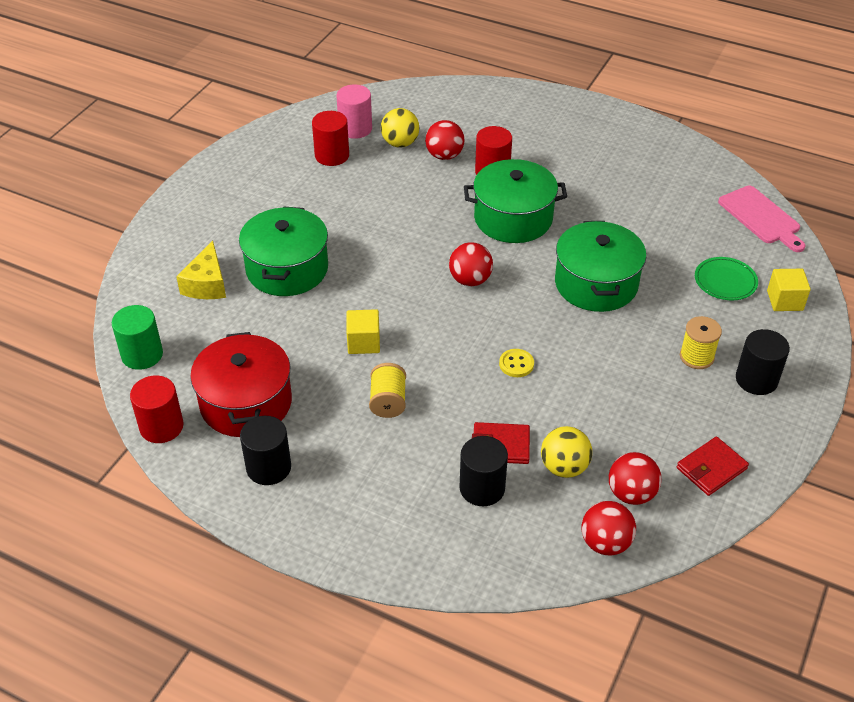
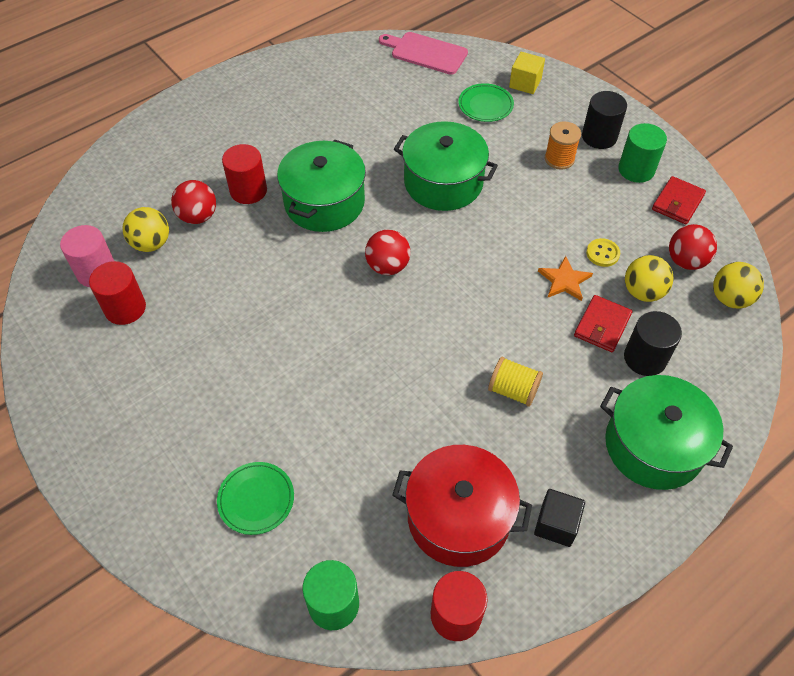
camera: 65 degrees left, 10 degrees up
(207, 284) = (256, 499): yellow cheese -> green plate
(268, 467) = (556, 524): black cylinder -> black cube
(287, 269) = (280, 412): green pot -> green pot (653, 445)
(363, 342) = (425, 382): yellow cube -> none
(516, 364) = (511, 276): yellow button -> yellow button (602, 253)
(537, 403) = (564, 280): none -> orange star
(605, 543) = (730, 298): red ball -> yellow ball
(696, 357) = (559, 159): yellow spool -> orange spool
(711, 468) = (677, 202): red wallet -> red wallet turned 45 degrees clockwise
(732, 422) = (636, 169): none -> green cylinder
(761, 217) = (426, 52): pink cutting board -> pink cutting board turned 150 degrees counterclockwise

